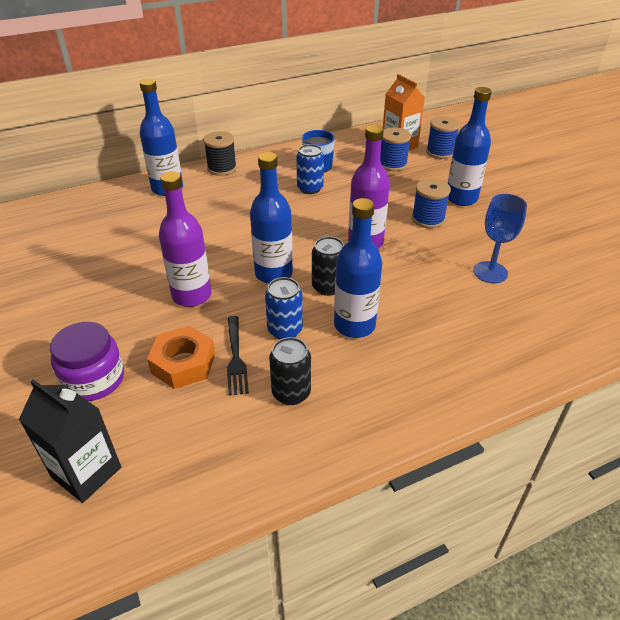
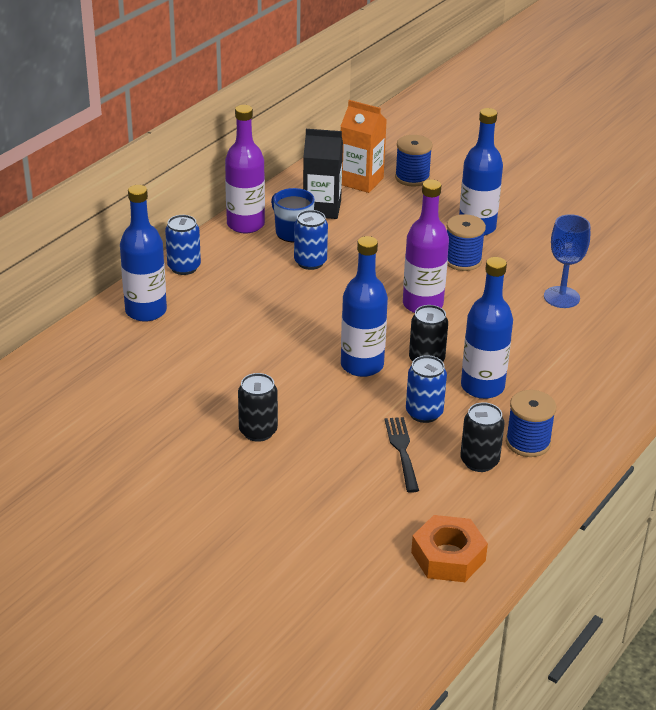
camera: 30 degrees left, 5 degrees down
(86, 472) = (369, 583): black carton -> black carton (322, 208)
(94, 379) = (292, 517): purple jar -> none
(146, 298) = (258, 431): none -> black can
(183, 363) = (360, 474): orange nut -> orange nut (448, 556)
(192, 295) = (302, 413): purple bottle -> purple bottle (245, 224)
(222, 168) = (184, 267): black spool -> blue can
(235, 357) = (402, 451): black fork -> black fork turned 150 degrees counterclockwise
(392, 164) = (373, 207): blue spool -> blue spool (528, 442)

